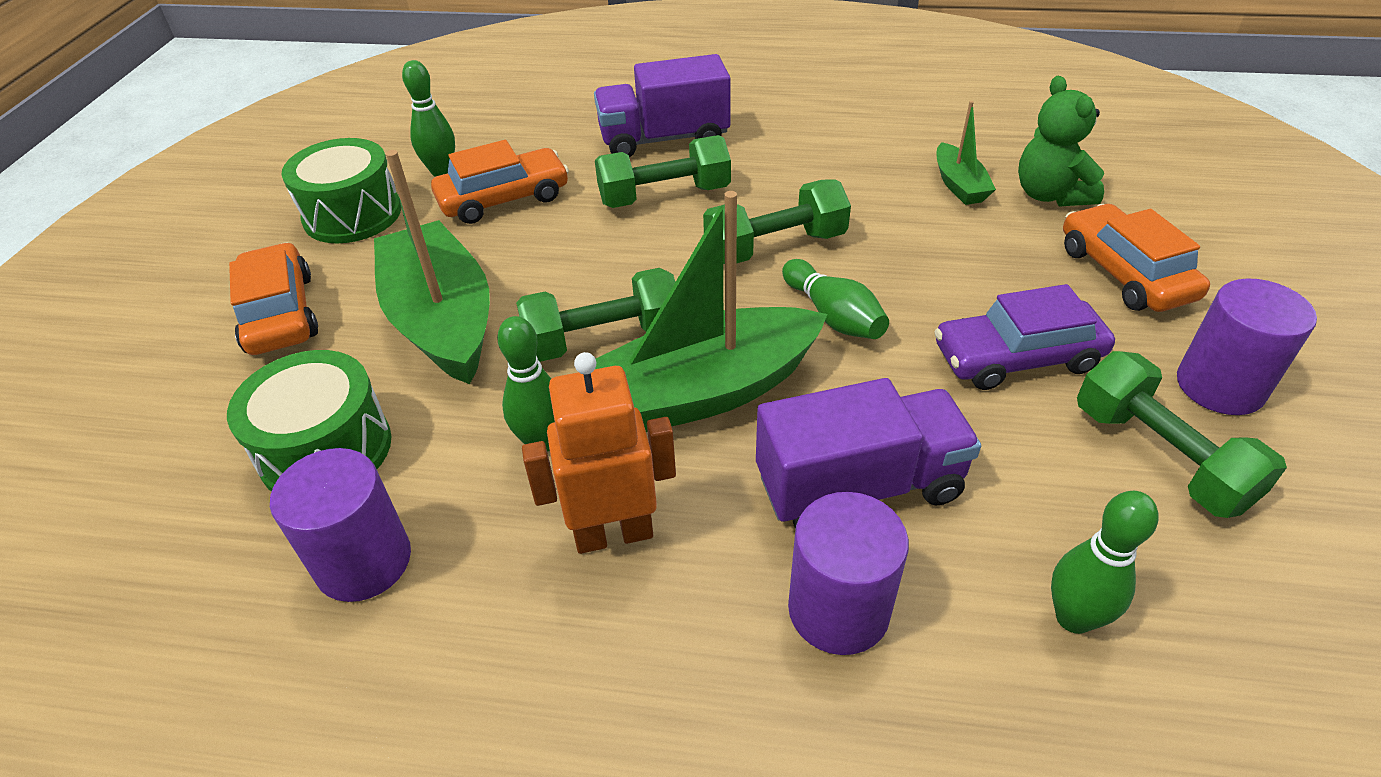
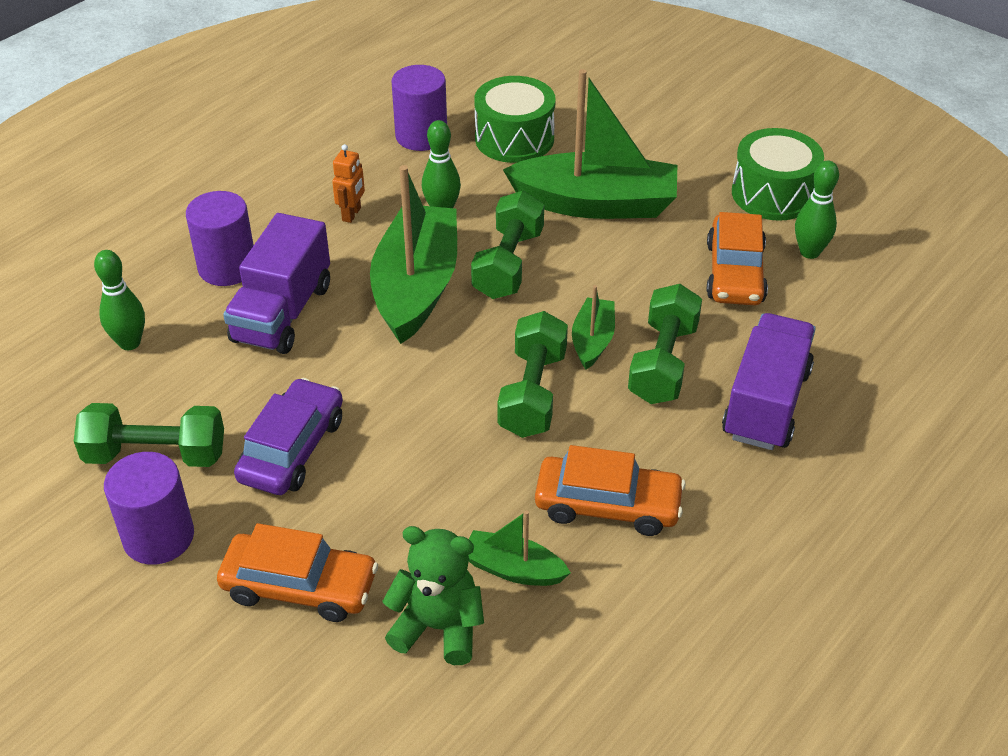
camera: 120 degrees right, 0 degrees up
(280, 313) = (665, 143): orange car -> orange car (607, 505)
(613, 533) = (352, 214): orange robot -> orange robot, size x0.57
(672, 240) = (592, 341): none -> green boat
(833, 316) = (425, 381): green bowling pin -> none

